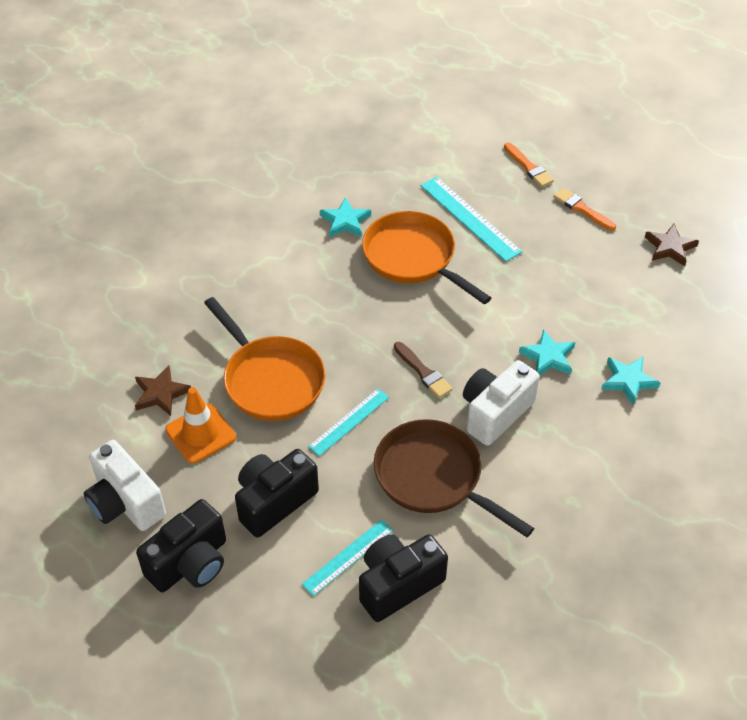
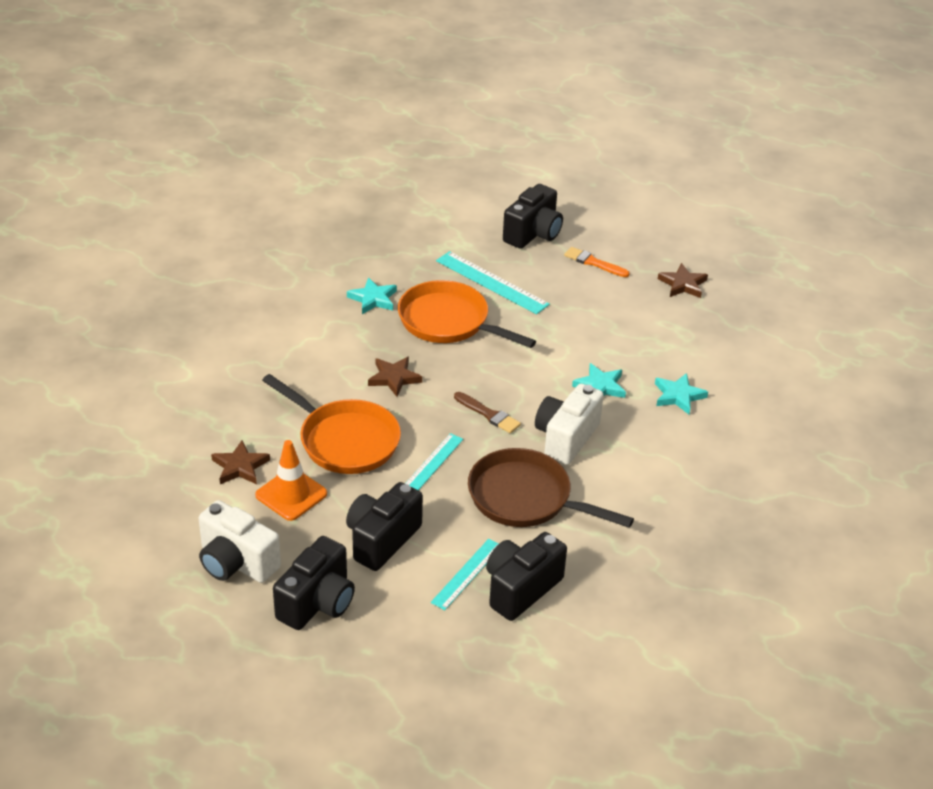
camera: 15 degrees left, 10 degrees down
(340, 315) = (394, 378): none -> brown star
(529, 167) = (533, 234): orange brush -> black camera

